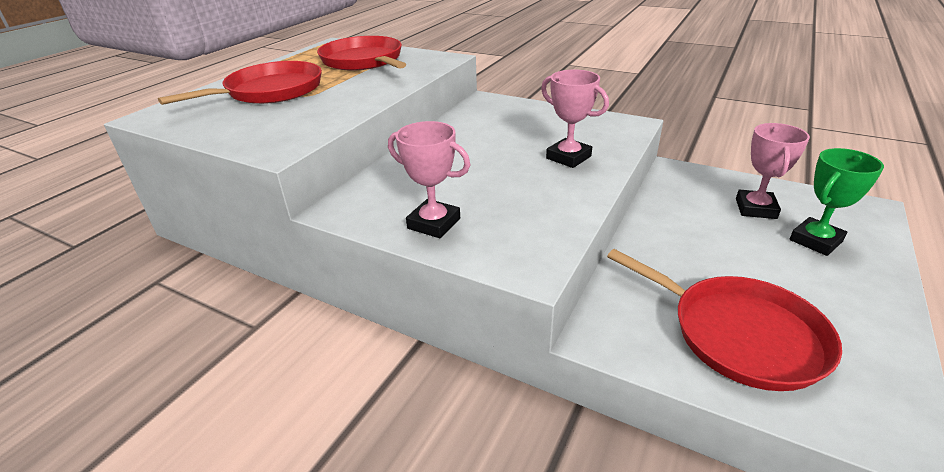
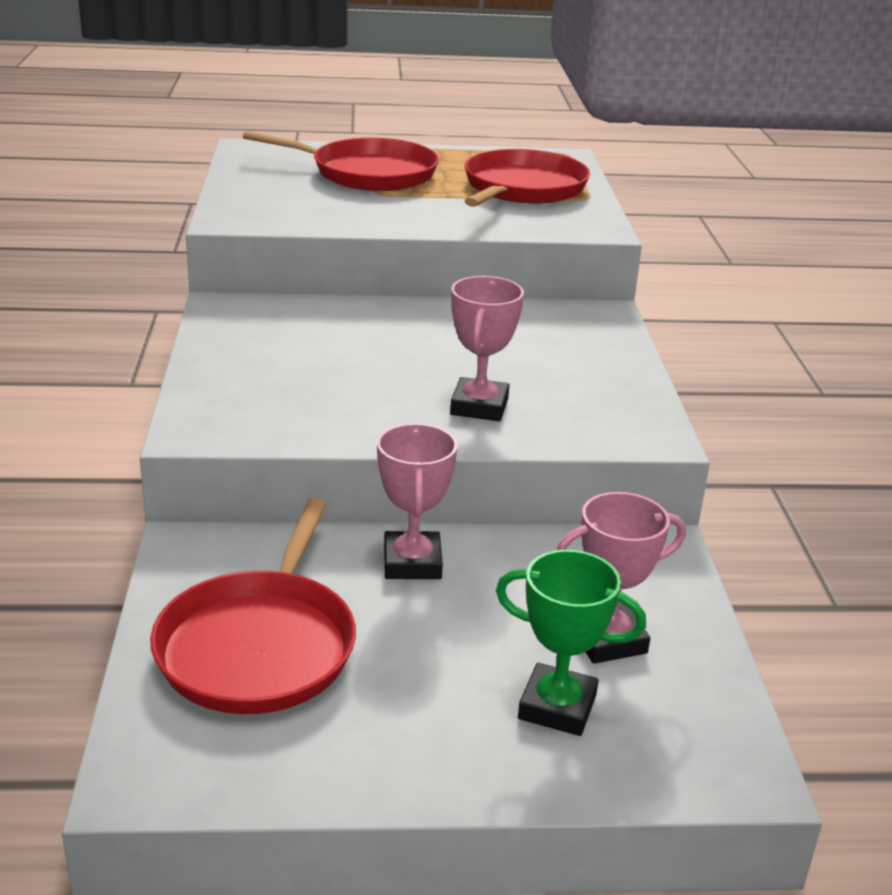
camera: 55 degrees right, 5 degrees down
(434, 223) = (238, 361): pink trophy -> pink trophy (412, 563)

